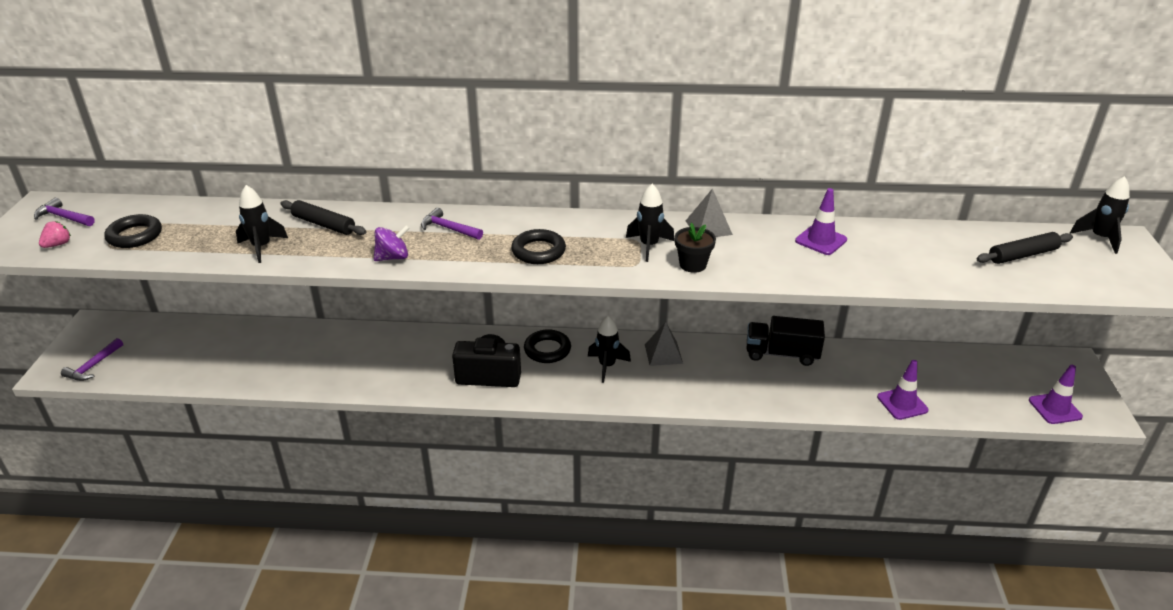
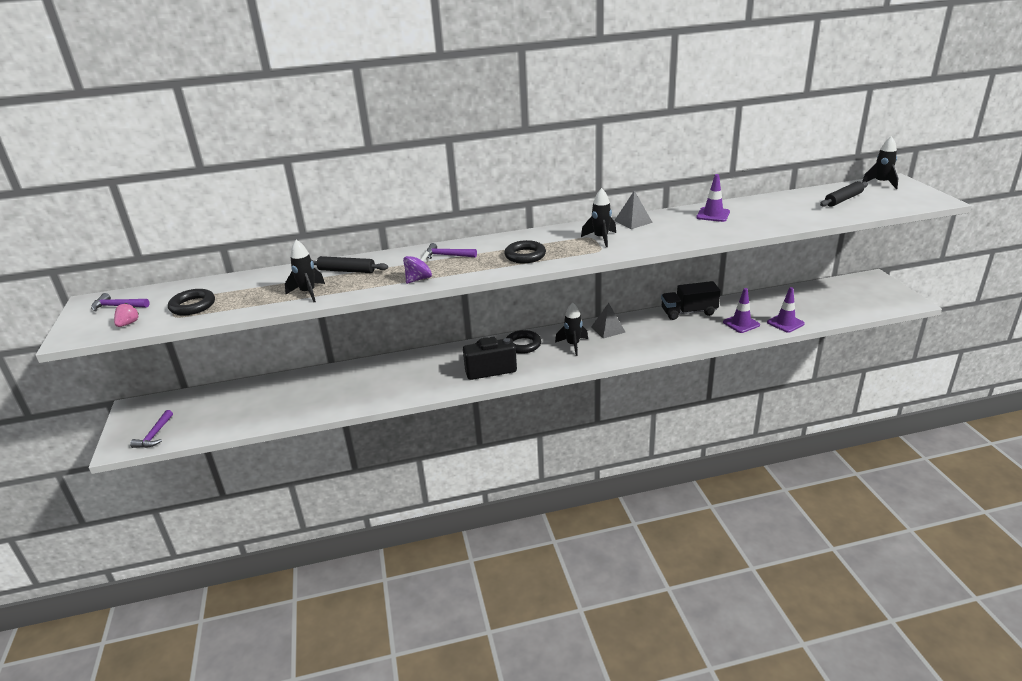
camera: 15 degrees left, 5 degrees down
(692, 265) = (639, 243): black flower pot -> none
(1055, 408) = (879, 305): purple traffic cone -> purple traffic cone (741, 323)

